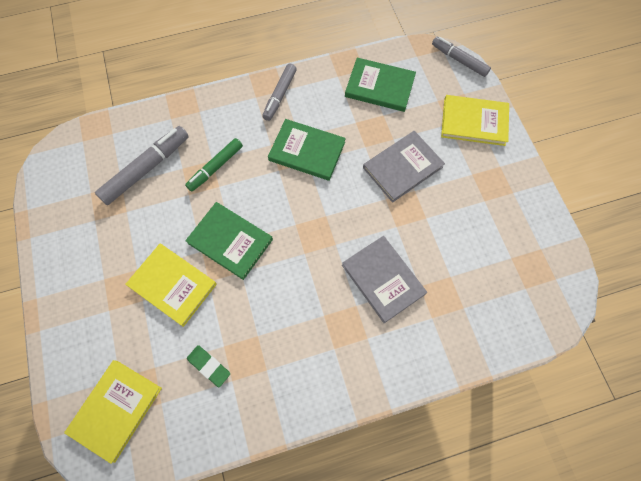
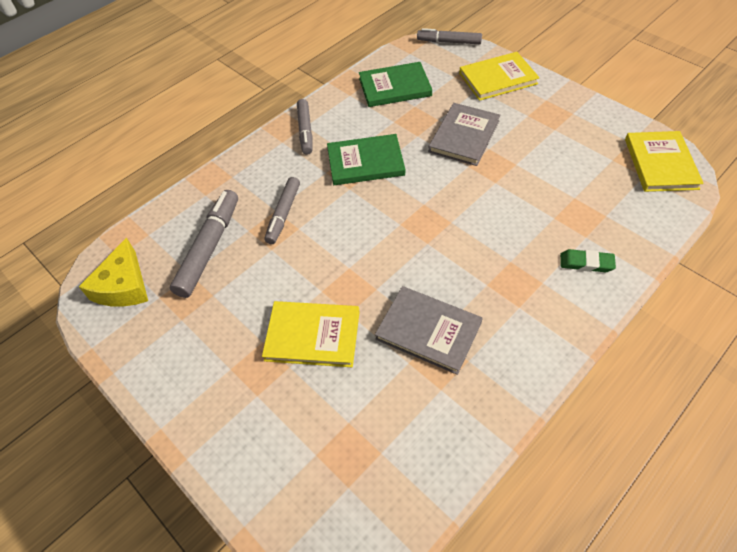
camera: 25 degrees left, 15 degrees down
(72, 169) = (123, 286): none -> yellow cheese
(116, 409) = (334, 488): yellow book -> yellow book (660, 163)
(209, 366) = (407, 389): green eraser -> green eraser (586, 263)
(216, 167) = (283, 214): green marker -> grey marker
(230, 241) = (345, 268): green book -> none
(383, 279) = (517, 228): grey book -> grey book (428, 331)

